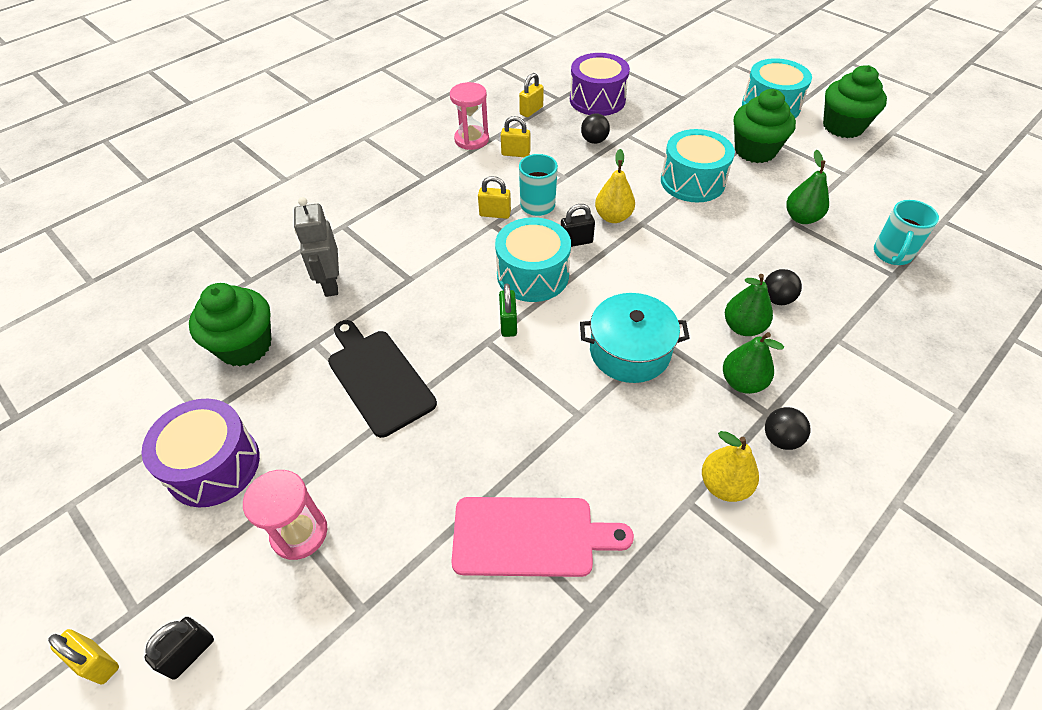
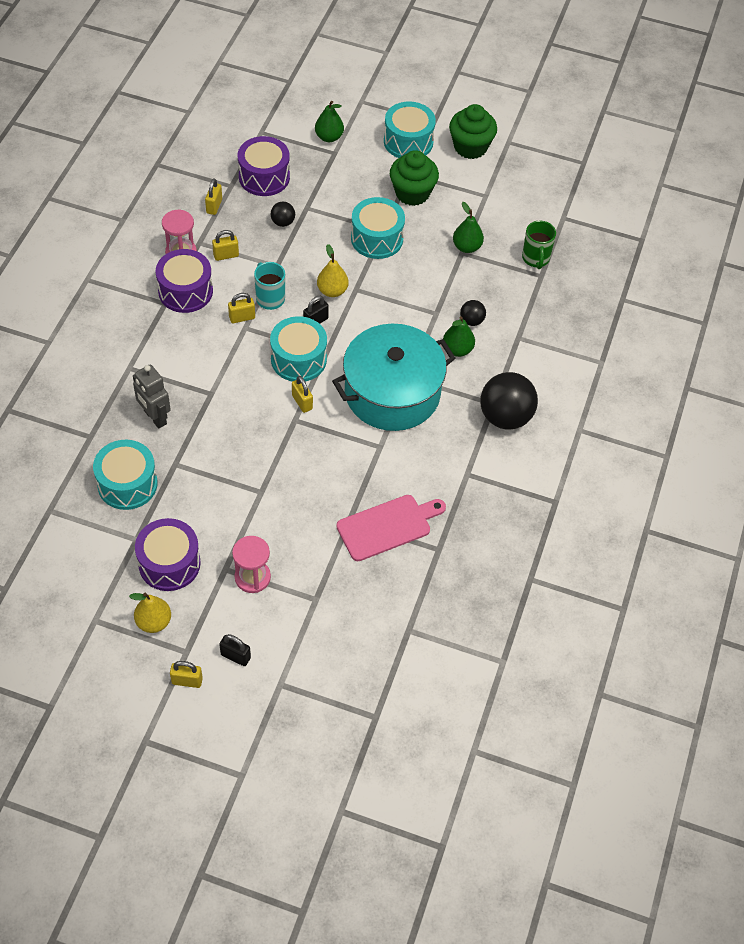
camera: 30 degrees left, 5 degrees up
(190, 653) = (235, 656): black padlock -> black padlock turned 75 degrees counterclockwise
(245, 346) = (127, 484): green cupcake -> turquoise drum
(378, 378) = (237, 471): black cutting board -> none
(452, 173) = (185, 291): none -> purple drum
(508, 324) = (302, 402): green padlock -> yellow padlock
(629, 351) = (392, 393): turquoise pot -> turquoise pot, size x1.67
(724, 485) = (483, 456): yellow pear -> yellow pear (154, 622)
(742, 382) = (470, 389): green pear -> green pear (329, 137)
(780, 439) = (505, 417): black ball -> black ball, size x2.10
(892, 255) = (535, 259): turquoise mug -> green mug

